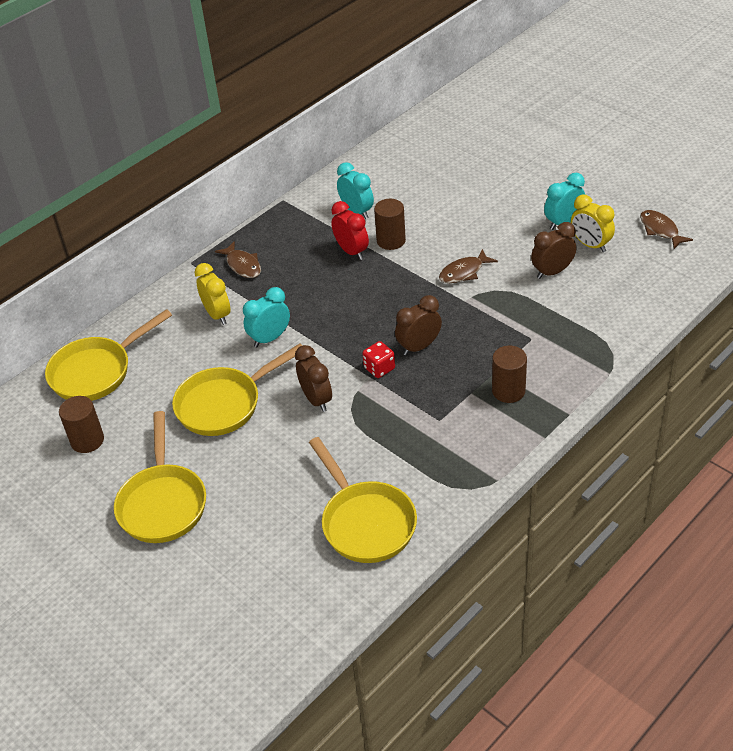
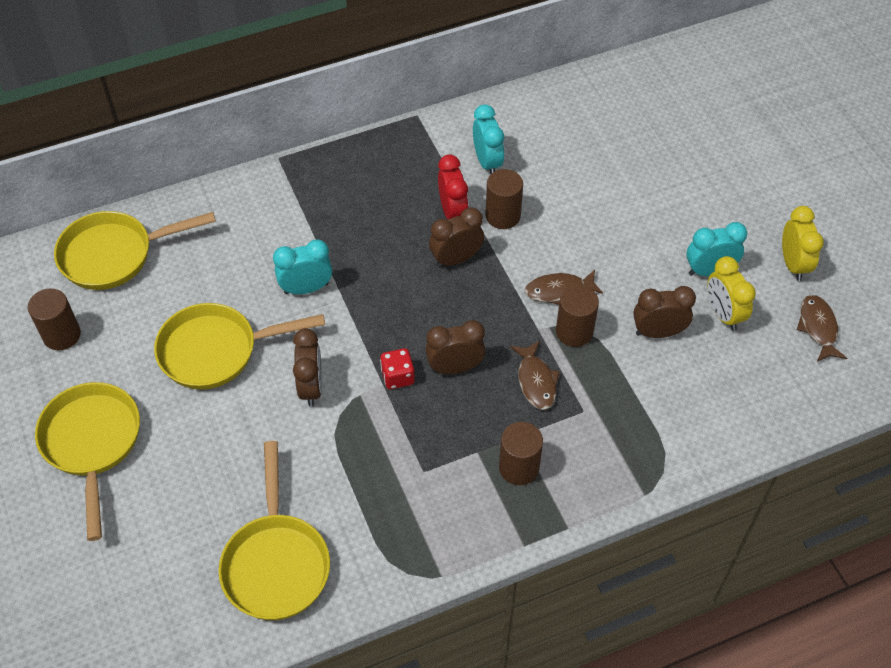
camera: 20 degrees right, 10 degrees up
(163, 503) = (92, 444): yellow pan -> yellow pan turned 150 degrees clockwise
(217, 315) = (269, 235): yellow clock -> yellow clock (793, 264)
(242, 265) = (329, 183): brown fish -> brown fish (536, 381)
(374, 279) = (456, 259): none -> brown clock
(492, 293) = (574, 332): none -> brown cylinder

